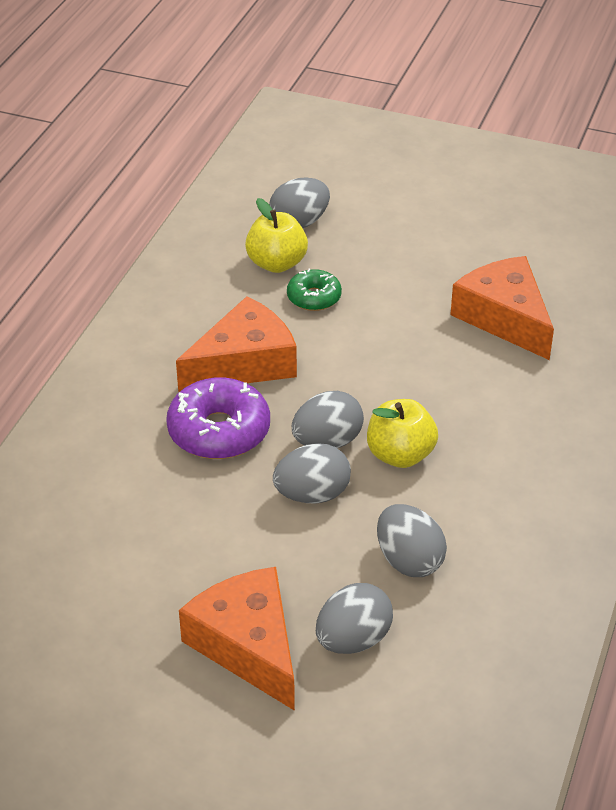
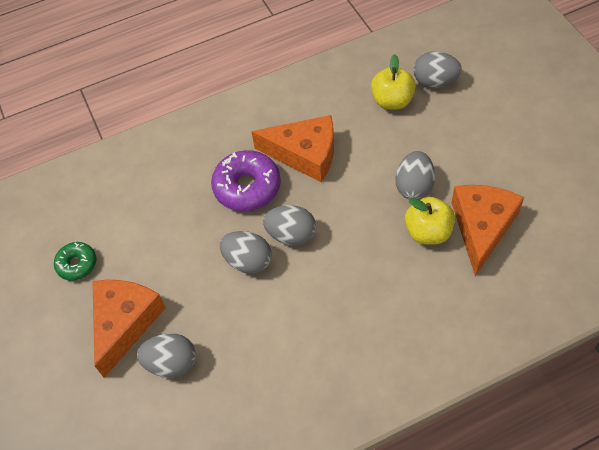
camera: 50 degrees right, 15 degrees up
(314, 297) = (387, 137): green donut -> green donut (77, 264)
(400, 455) = (318, 273): yellow apple -> yellow apple (428, 232)
(409, 561) = (249, 341): grey egg -> grey egg (414, 186)

